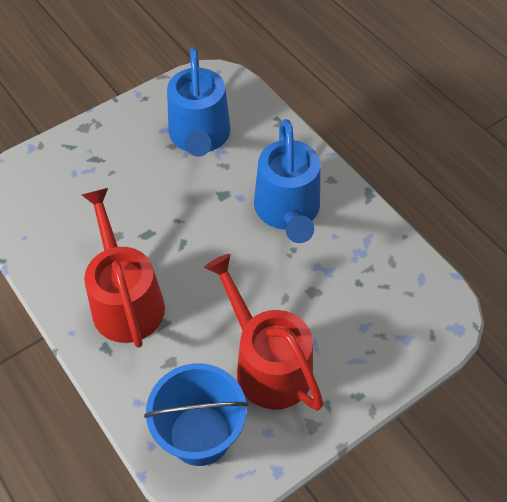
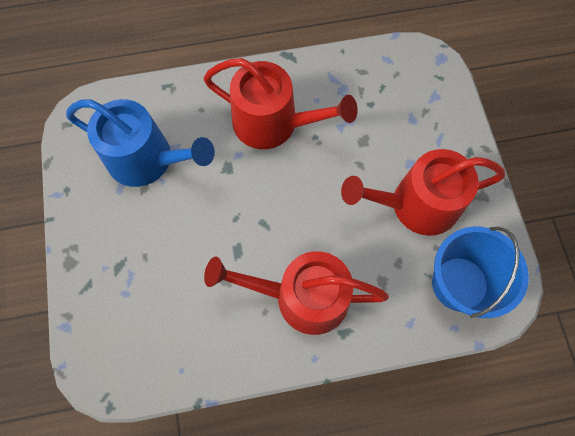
camera: 65 degrees left, 15 degrees up
(288, 210) = (273, 123): blue watering can -> red watering can

